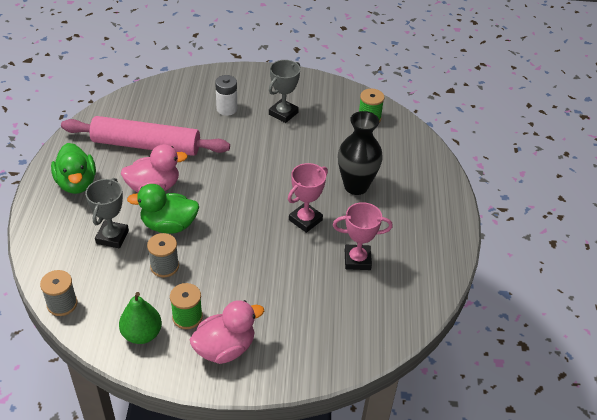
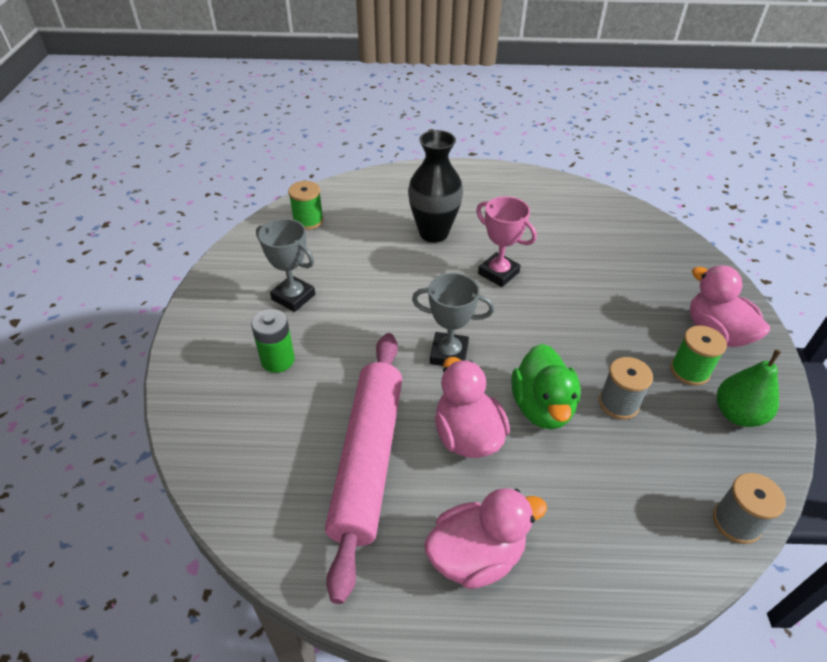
camera: 90 degrees left, 0 degrees up
(77, 183) = (476, 555): green duck -> pink duck
(112, 237) = (585, 476): grey trophy -> grey trophy (449, 354)
(226, 109) = (277, 360): white battery -> green battery
(357, 260) = (548, 234): pink trophy -> none

